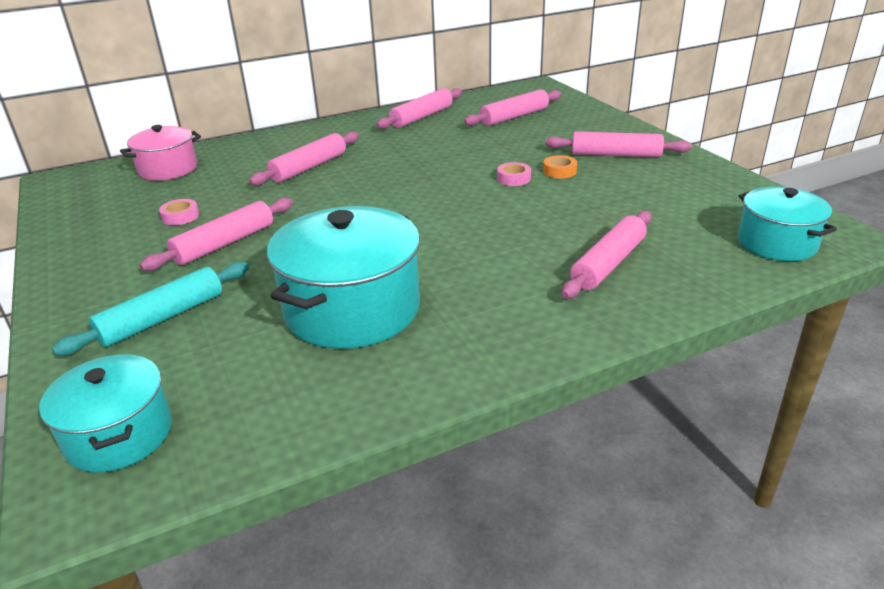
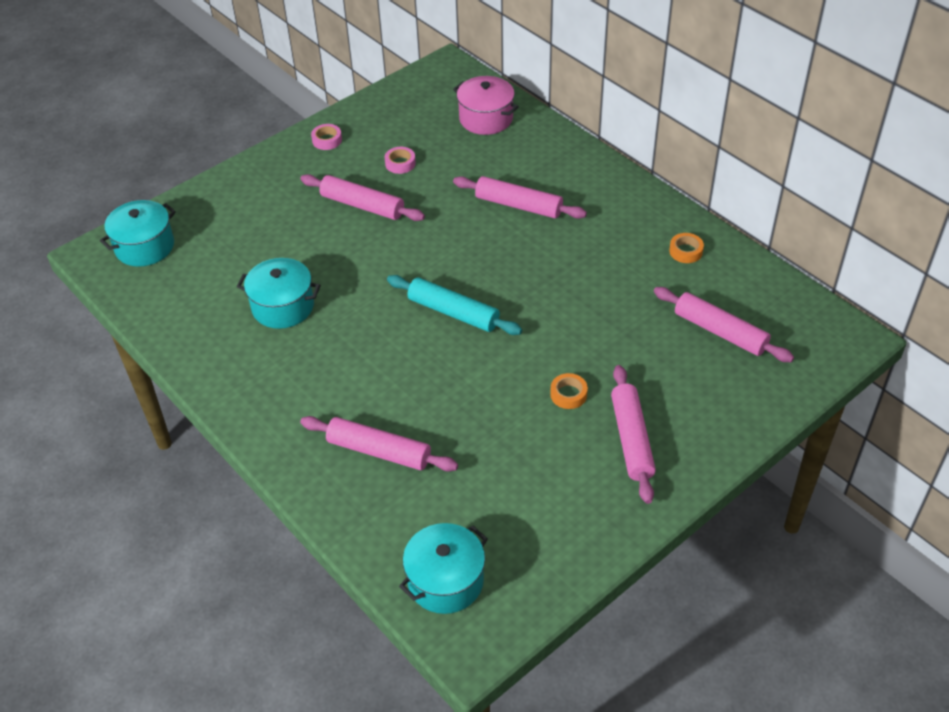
camera: 75 degrees right, 15 degrees up
(162, 318) = (258, 215): turquoise rolling pin -> turquoise rolling pin (453, 312)
(352, 309) = (283, 306): turquoise pot -> turquoise pot, size x0.61
(422, 117) = (685, 251): pink rolling pin -> orange tape
(513, 178) = (538, 360): pink tape -> pink tape (327, 140)

